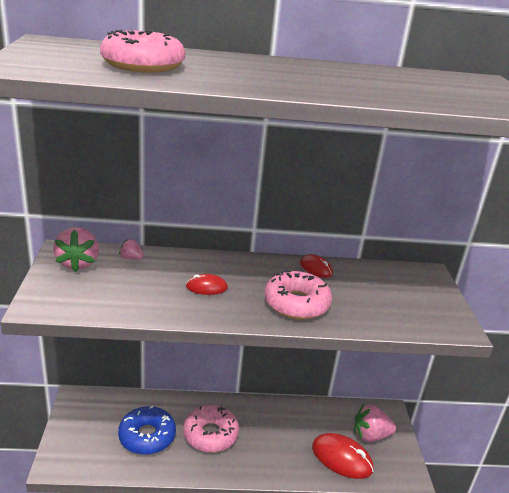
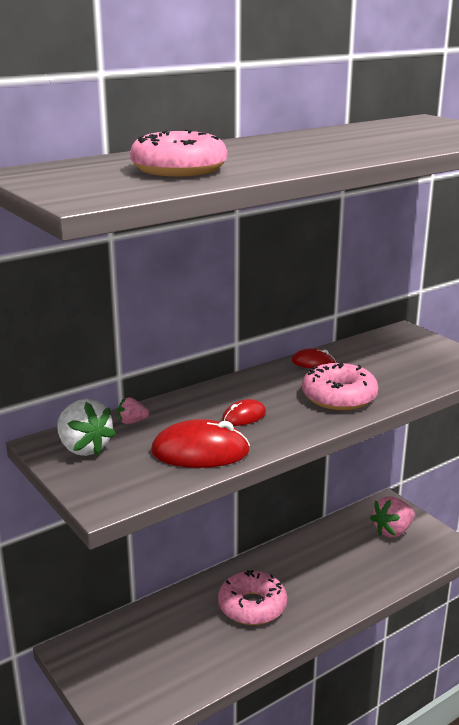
camera: 30 degrees left, 5 degrees down
(78, 263) = (84, 448): pink strawberry -> white strawberry
(147, 436) = (191, 642): blue donut -> none
(342, 458) = (389, 562): red mouse -> red mouse (200, 452)

